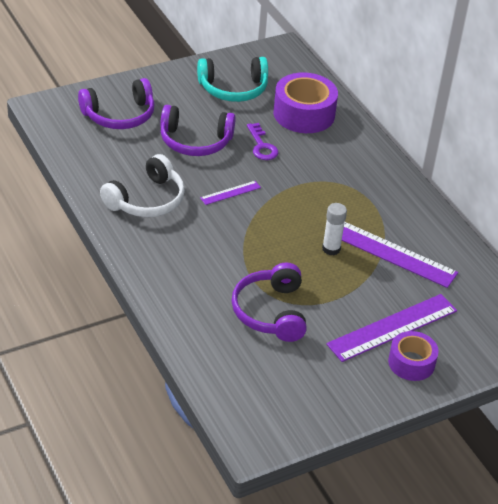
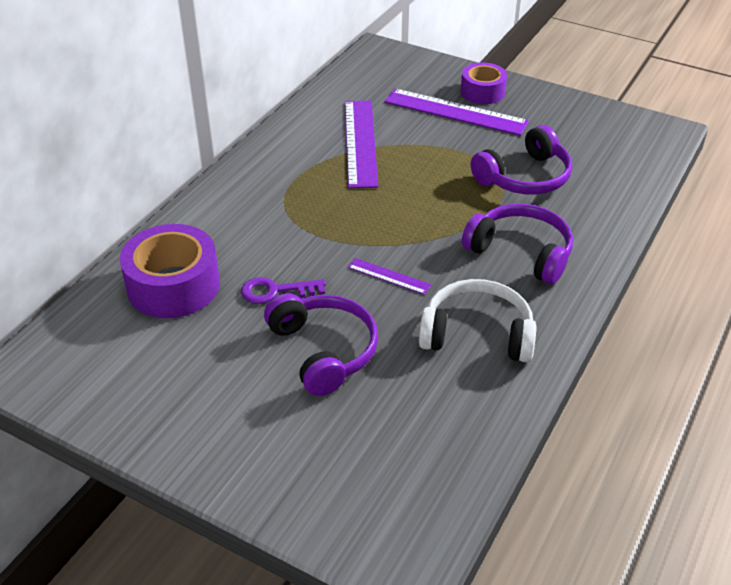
camera: 120 degrees left, 0 degrees up
(119, 115) = (341, 457): purple headphones -> purple headphones (521, 252)
(233, 89) = (169, 373): turquoise headphones -> none
(262, 146) = (275, 291): purple key -> purple key turned 135 degrees counterclockwise
(331, 249) = (397, 176): white glue stick -> none

